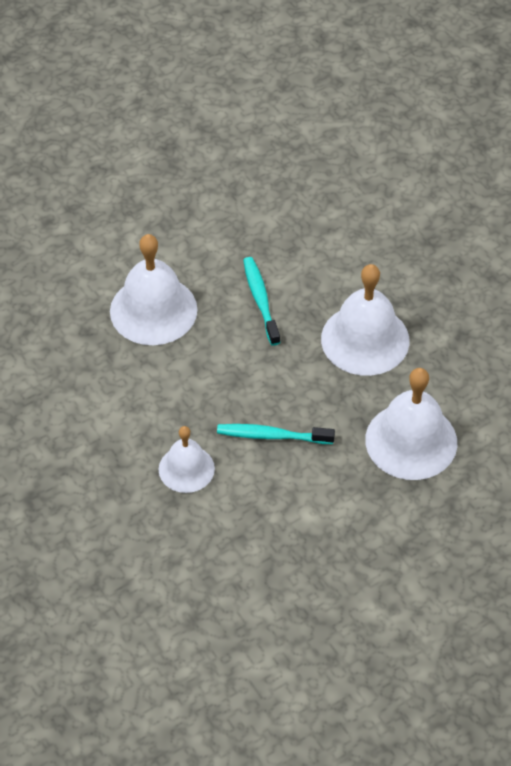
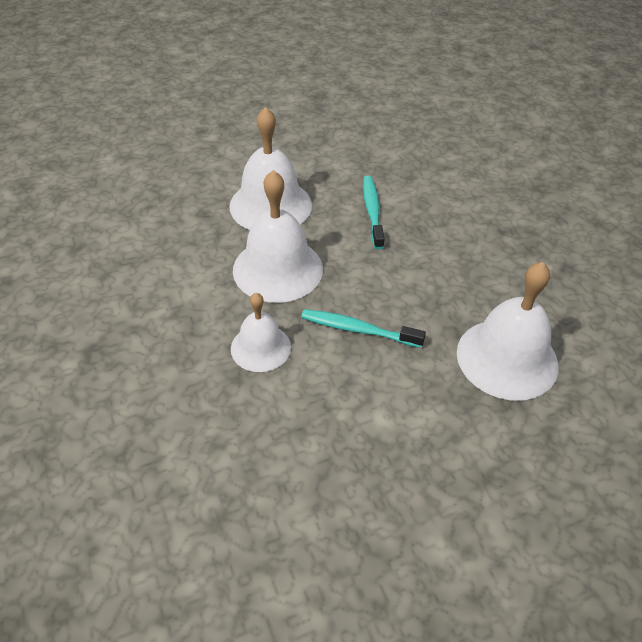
camera: 10 degrees right, 5 degrees down
(365, 339) = (468, 257): white bell -> white bell (278, 269)

